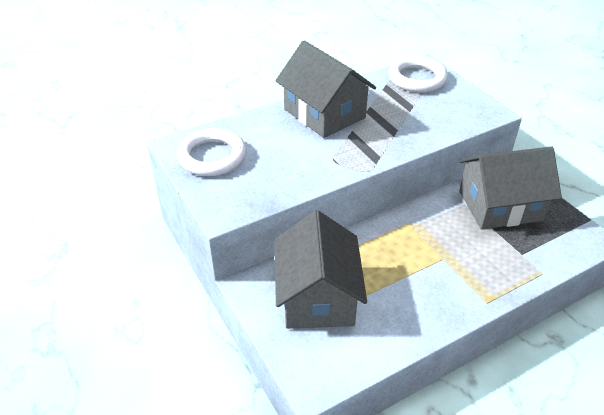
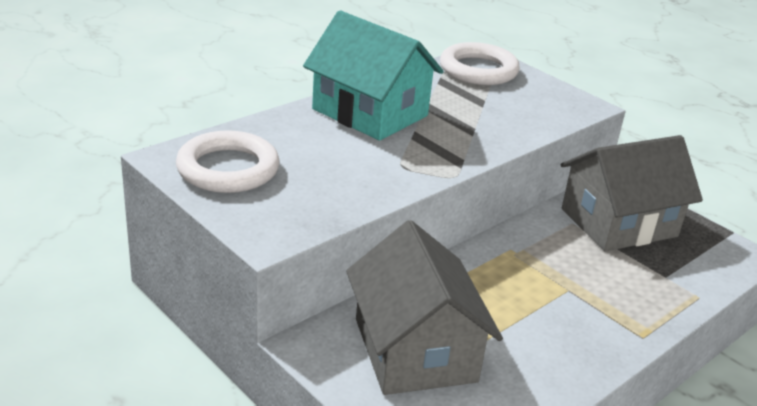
camera: 15 degrees left, 10 degrees down
(324, 113) = (370, 112): grey house -> turquoise house

